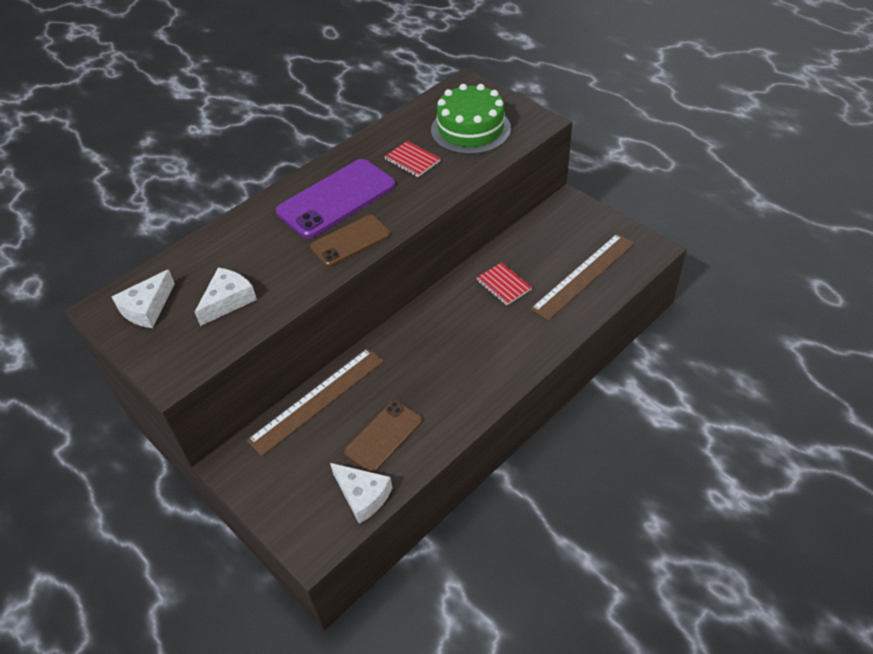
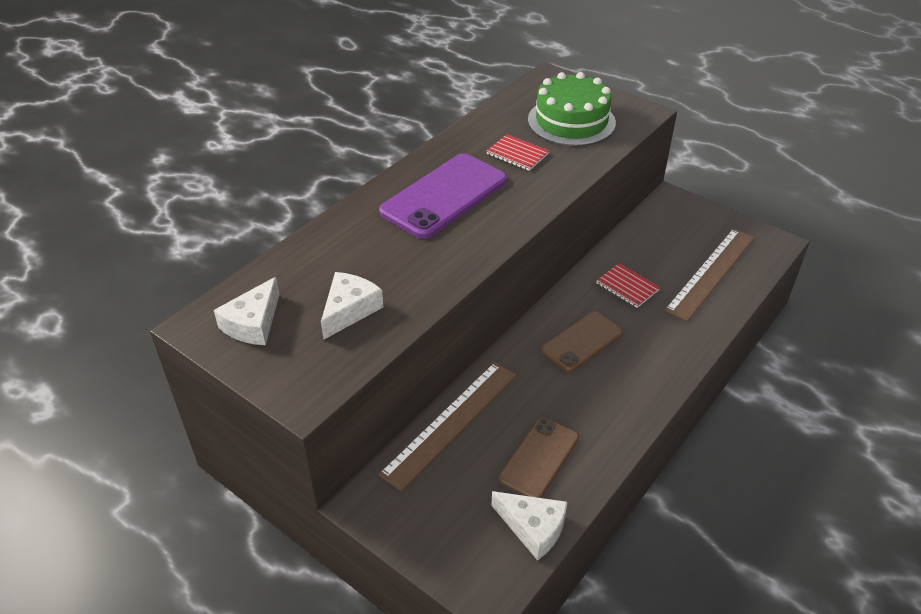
camera: 10 degrees left, 5 degrees down
(350, 241) = (474, 239): brown phone -> brown phone (582, 342)

